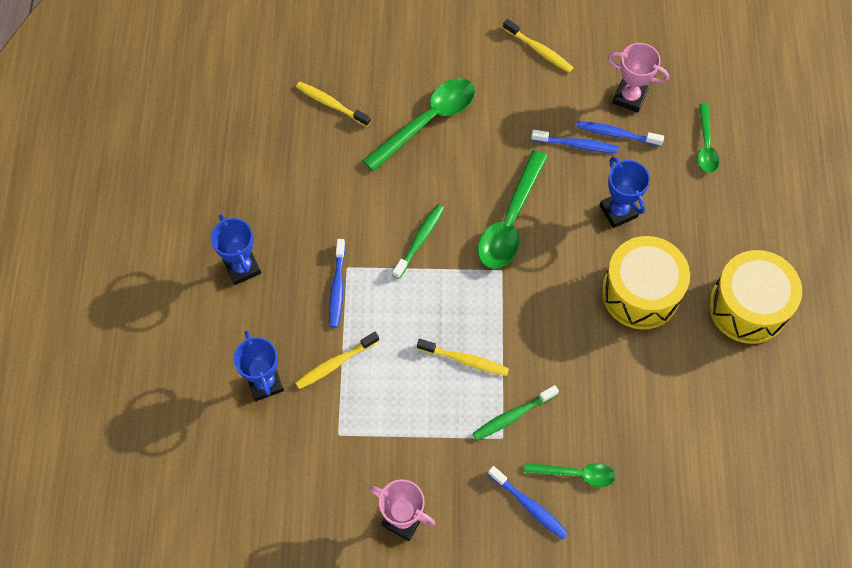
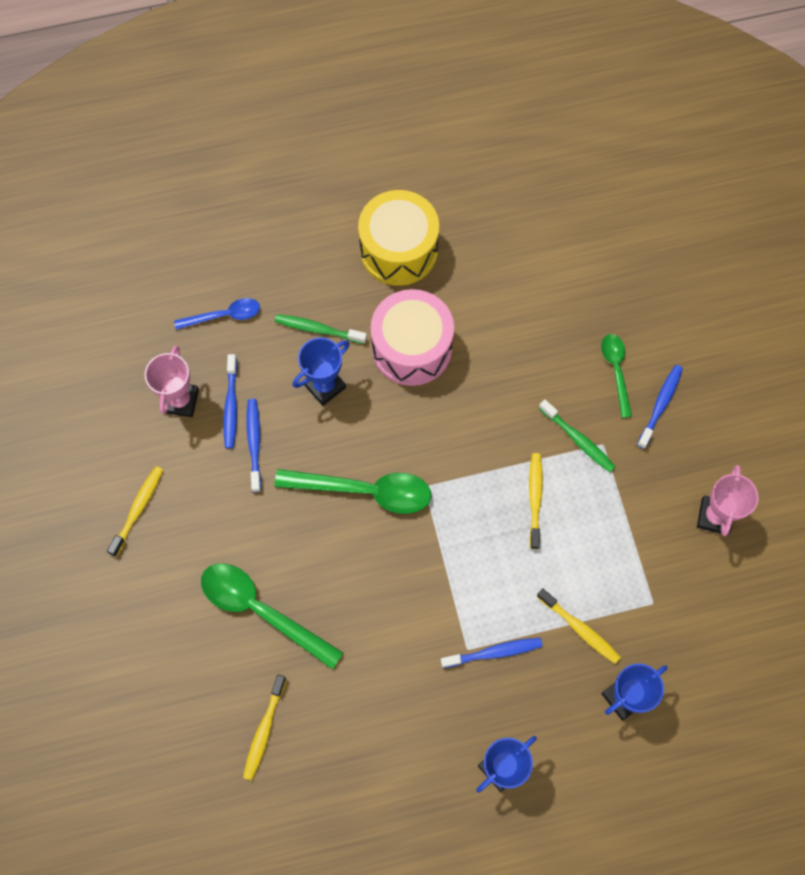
camera: 105 degrees left, 5 degrees up
(419, 240) = (413, 580): green toothbrush -> green toothbrush (318, 329)
(640, 293) = (411, 348): yellow drum -> pink drum
(705, 145) = (224, 315): green spoon -> blue spoon

